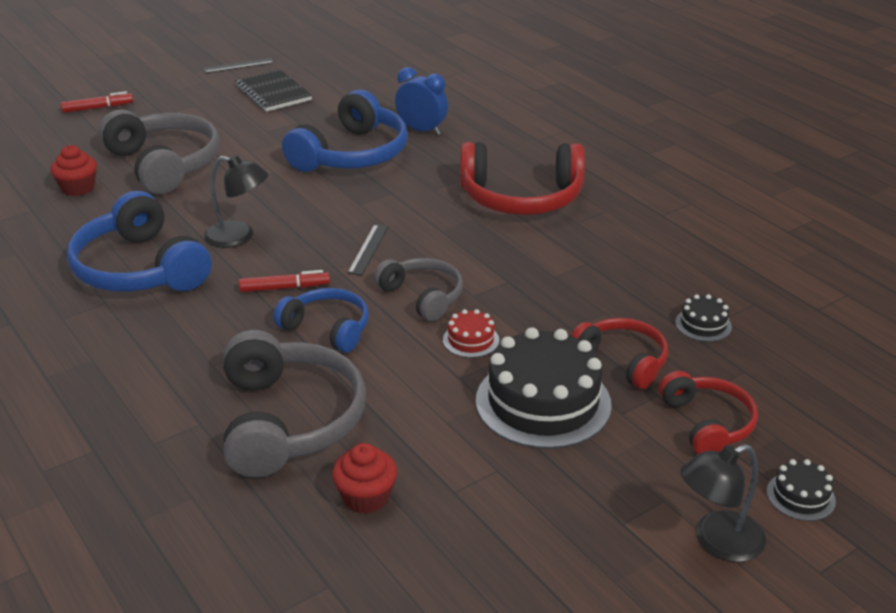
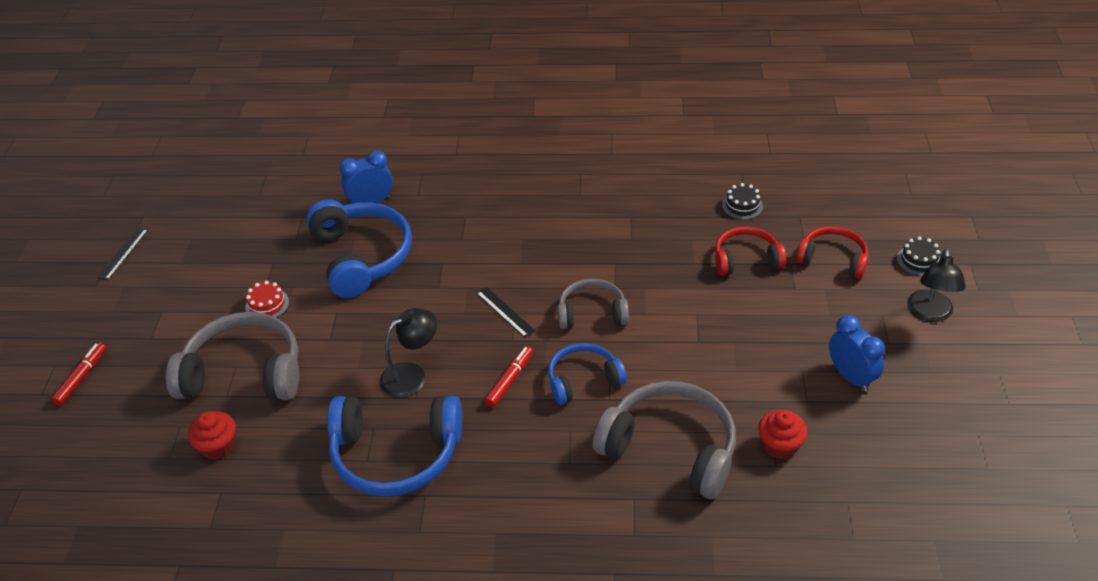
camera: 50 degrees left, 10 degrees up
(273, 93) = (203, 254): black notebook -> none
(471, 340) = (663, 315): red cake -> red cake (267, 305)
(521, 197) = (521, 203): red headphones -> none
(529, 513) = (851, 377): none -> blue clock
(543, 402) = (756, 316): black cake -> none

